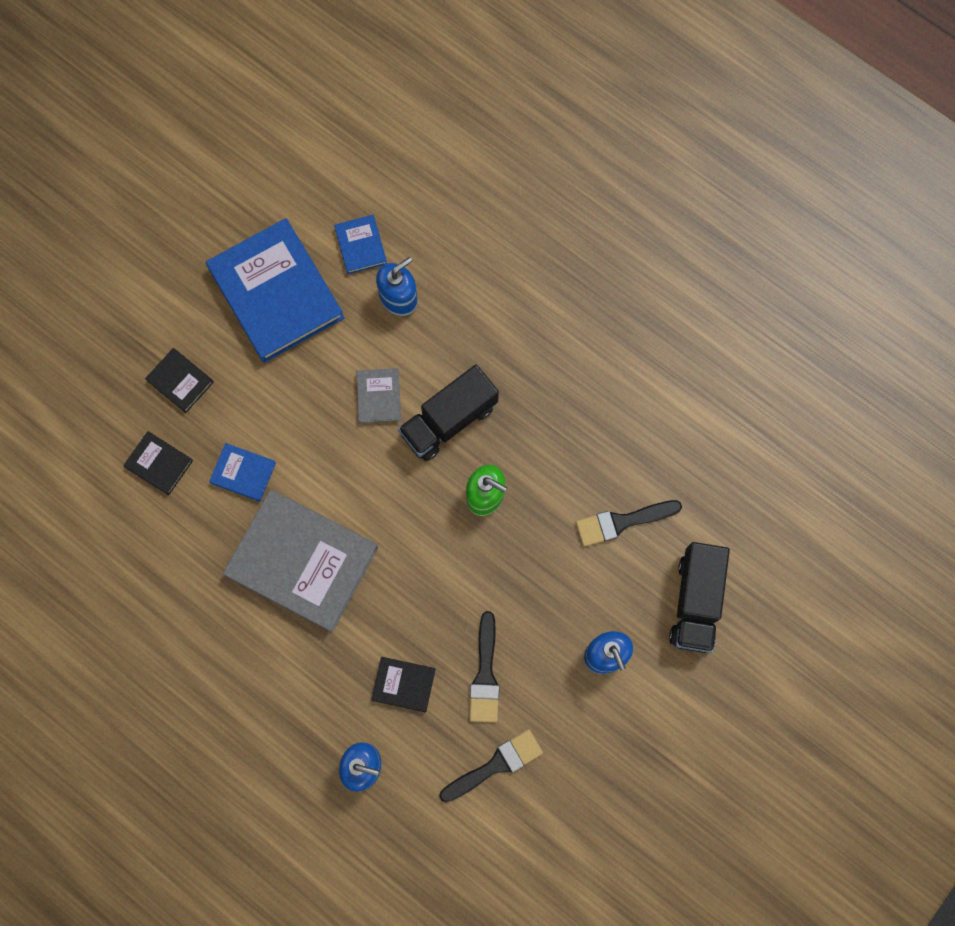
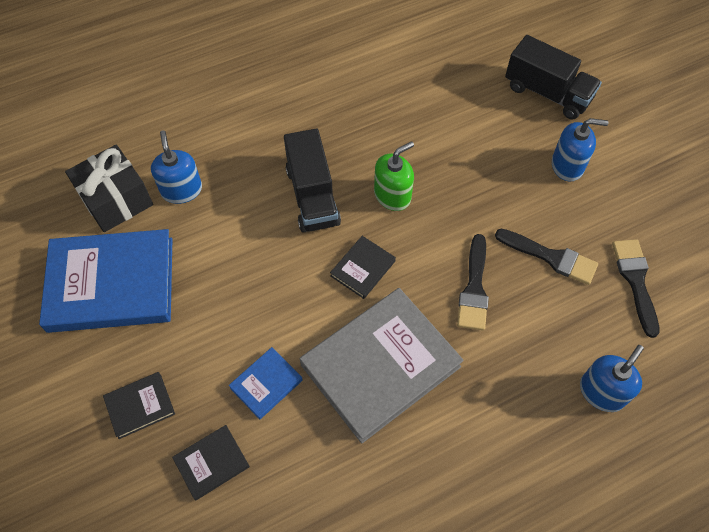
camera: 65 degrees left, 15 degrees down
(361, 245) = (116, 199): blue book -> black gift
(379, 397) = (260, 240): grey book -> none
(403, 684) = (535, 325): black book -> black book (363, 268)
(622, 522) = (461, 113): black brush -> black brush (474, 288)

